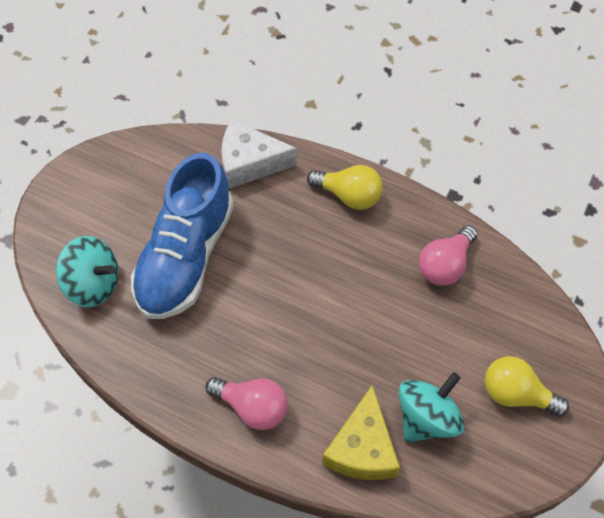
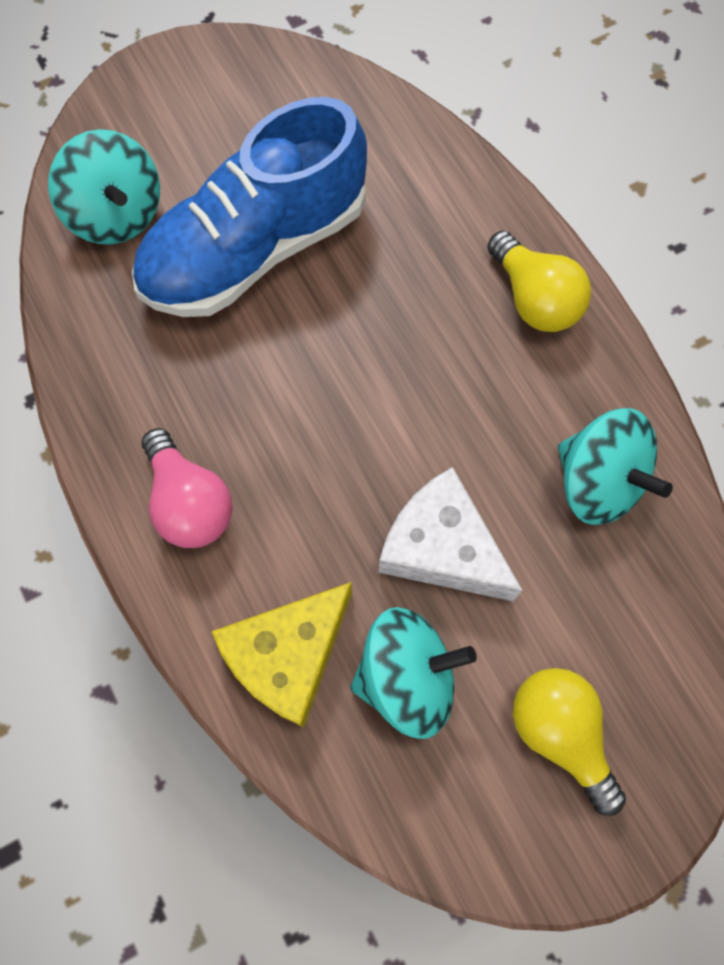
camera: 35 degrees right, 10 degrees up
(250, 163) = (432, 173): white cheese -> white cheese (441, 548)
(445, 265) = (598, 481): pink light bulb -> turquoise spinning top

